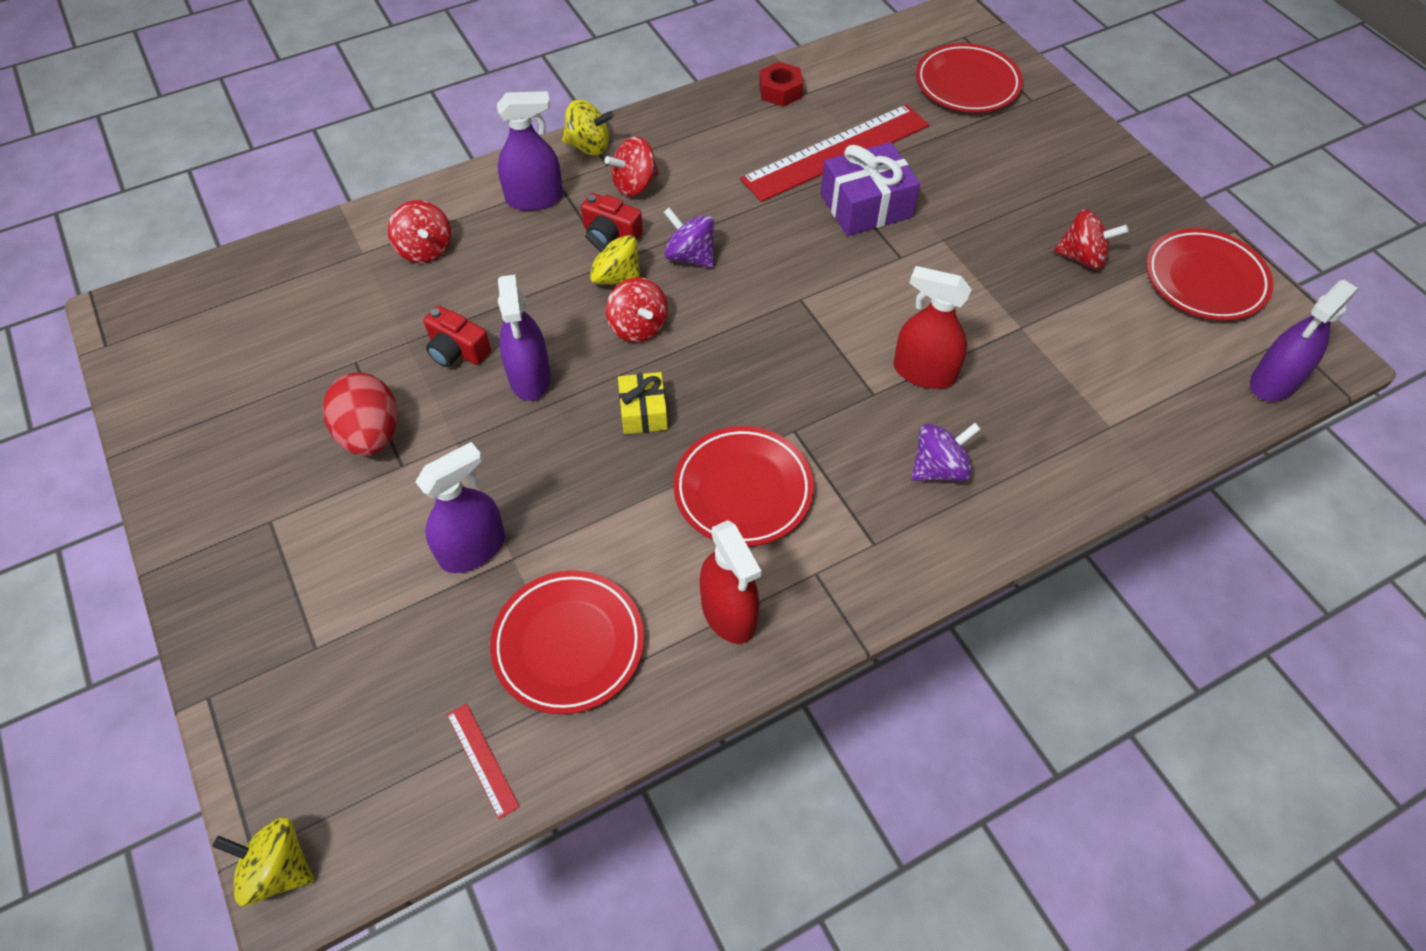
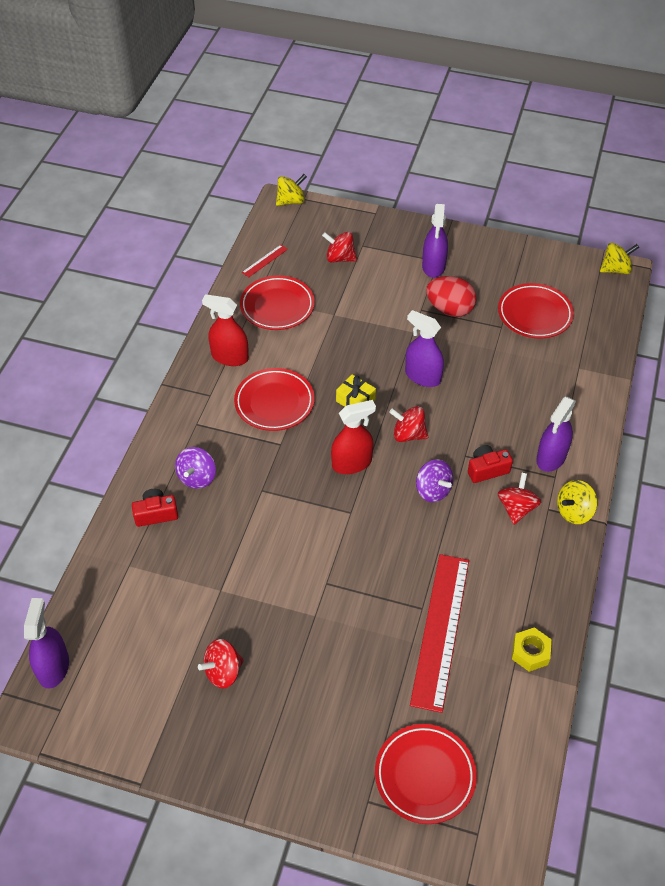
camera: 135 degrees right, 5 degrees down
(425, 249) = (555, 391): red spinning top -> red spinning top (340, 258)
(457, 350) = (469, 363): red camera -> red camera (156, 514)
(473, 548) = (352, 306): purple spray bottle -> purple spray bottle (433, 266)
(482, 760) = (264, 260): red ruler -> red ruler turned 60 degrees counterclockwise
(616, 278) = (451, 449): yellow spinning top -> yellow spinning top (615, 269)
(690, 256) = (433, 490): purple spinning top -> purple spinning top turned 60 degrees clockwise
(780, 91) = (530, 652): red nut -> yellow nut
(866, 206) = (380, 603): purple gift -> none
(924, 372) = (248, 521): red spray bottle -> red spray bottle (352, 463)
(1205, 280) = (136, 717): red plate -> red plate (534, 314)

